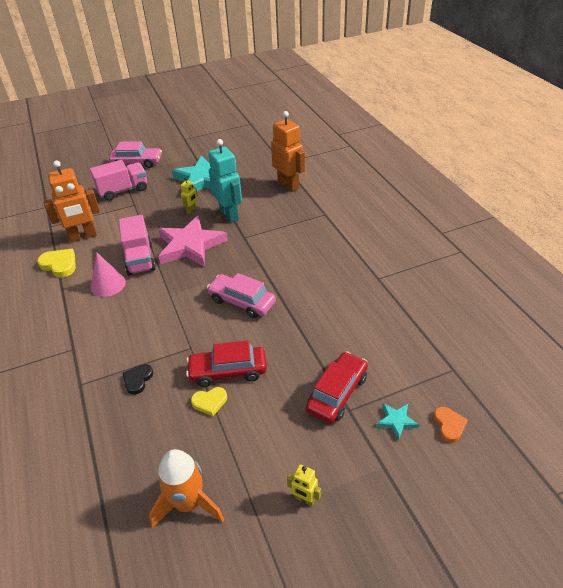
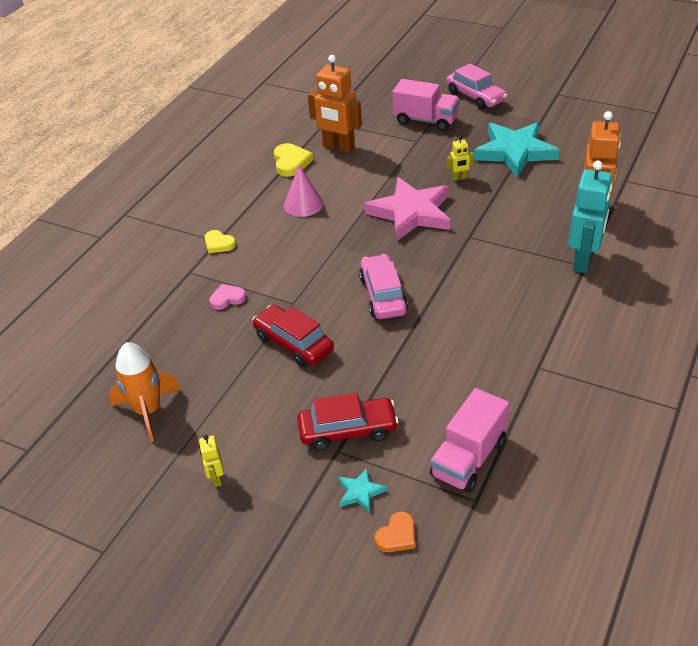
camera: 50 degrees right, 0 degrees up
(138, 380) = (227, 298): black heart -> pink heart
(140, 258) = (355, 197): pink truck -> pink truck (468, 458)
(209, 402) = (250, 355): yellow heart -> yellow heart (219, 244)
(229, 215) = (487, 205): turquoise robot -> turquoise robot (583, 261)

